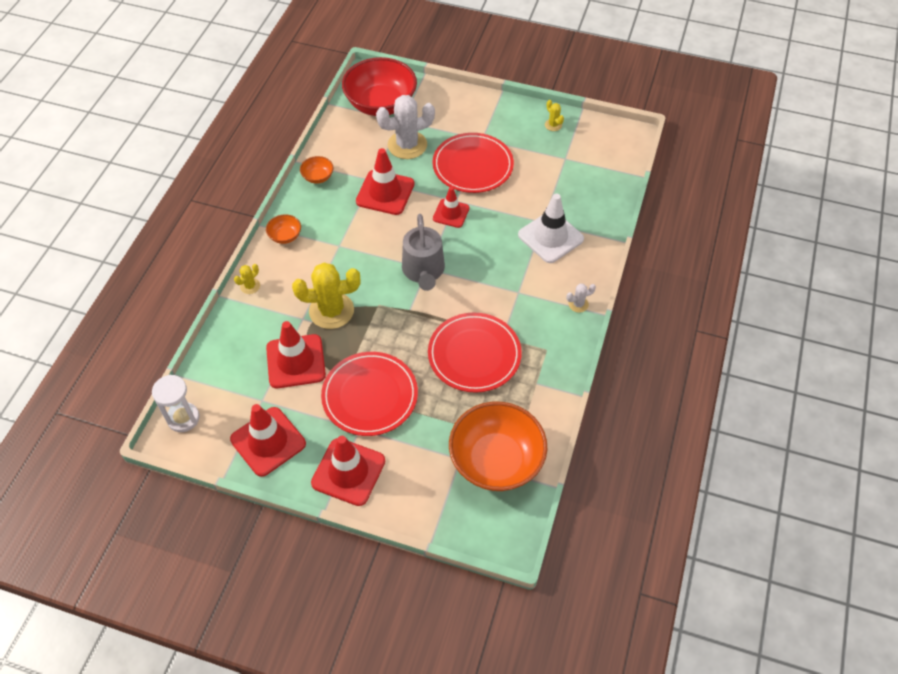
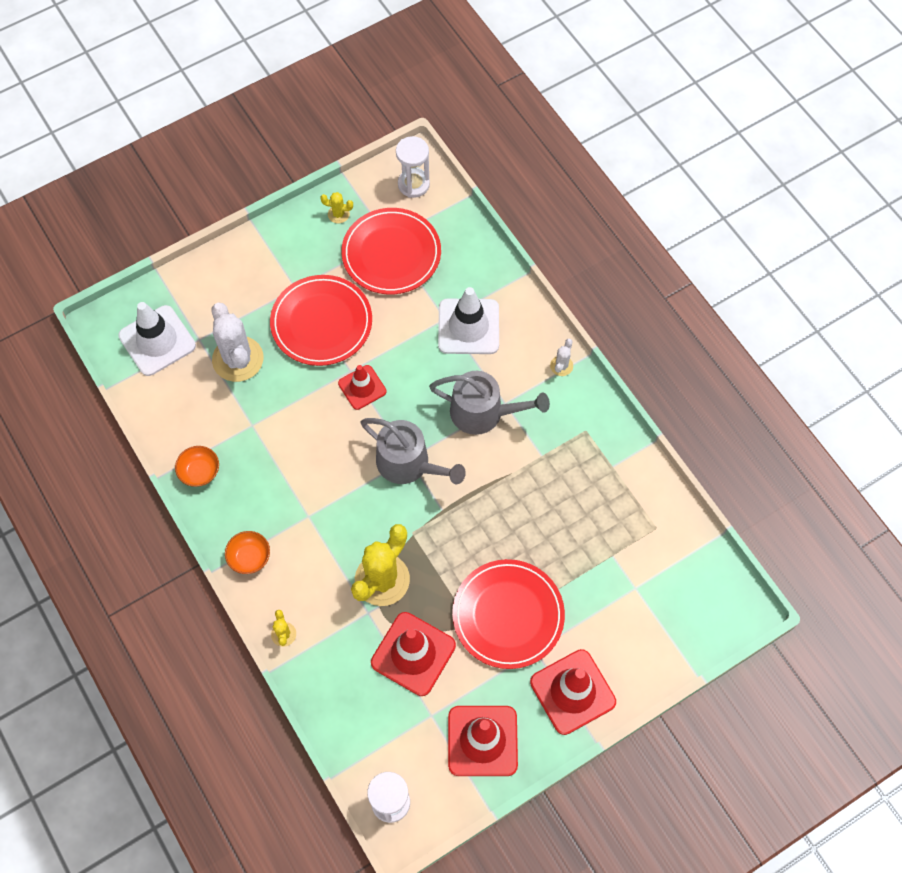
camera: 50 degrees left, 10 degrees up
(381, 104) = (157, 341): red bowl -> white traffic cone
(385, 193) = (280, 425): red traffic cone -> none
(407, 145) = (238, 359): white cactus -> white cactus turned 45 degrees counterclockwise
(474, 354) = (540, 493): red plate -> red plate (391, 254)
(496, 460) = (661, 560): orange bowl -> none
(499, 285) = (483, 412): none -> grey watering can
(616, 145) = (413, 184): none -> white hourglass

